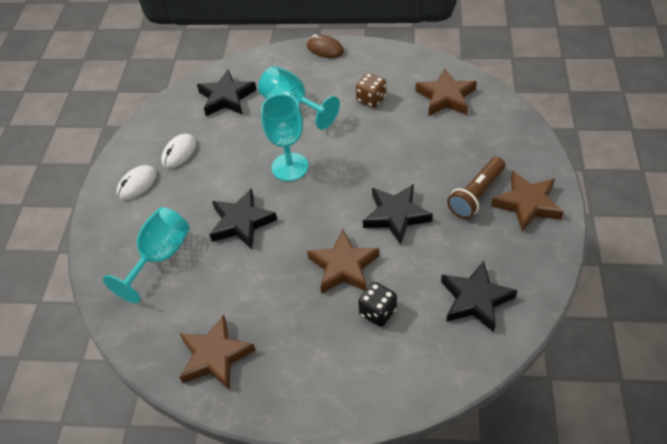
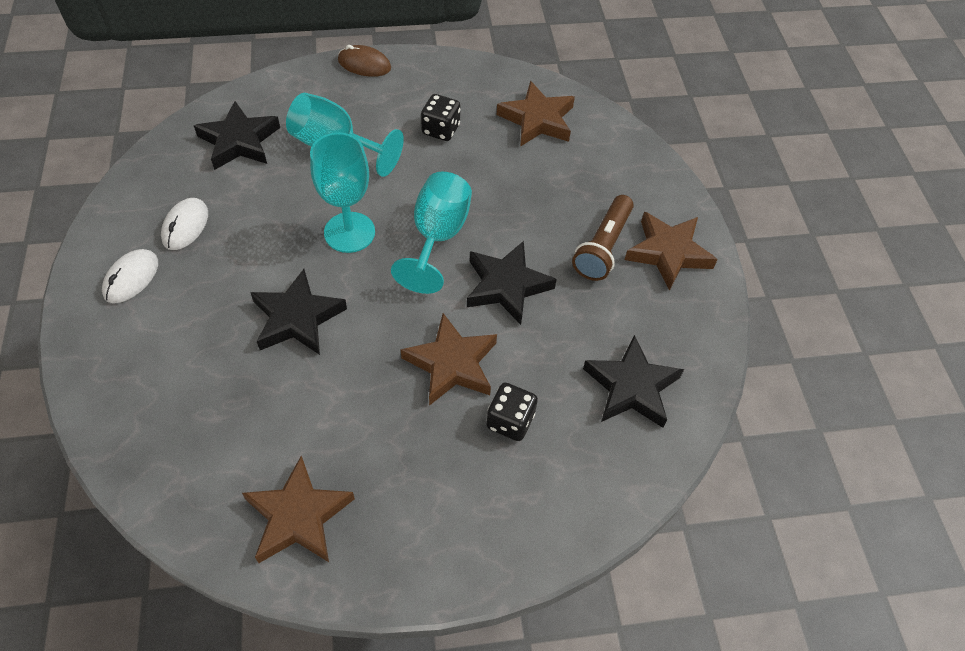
camera: 20 degrees left, 5 degrees up
(160, 257) = (187, 382): turquoise goblet -> turquoise goblet (437, 237)
(371, 99) = (441, 130): brown dice -> black dice

